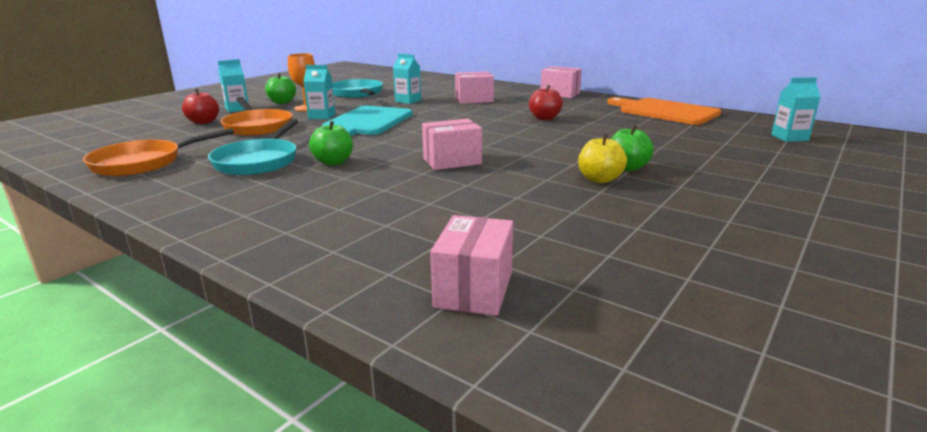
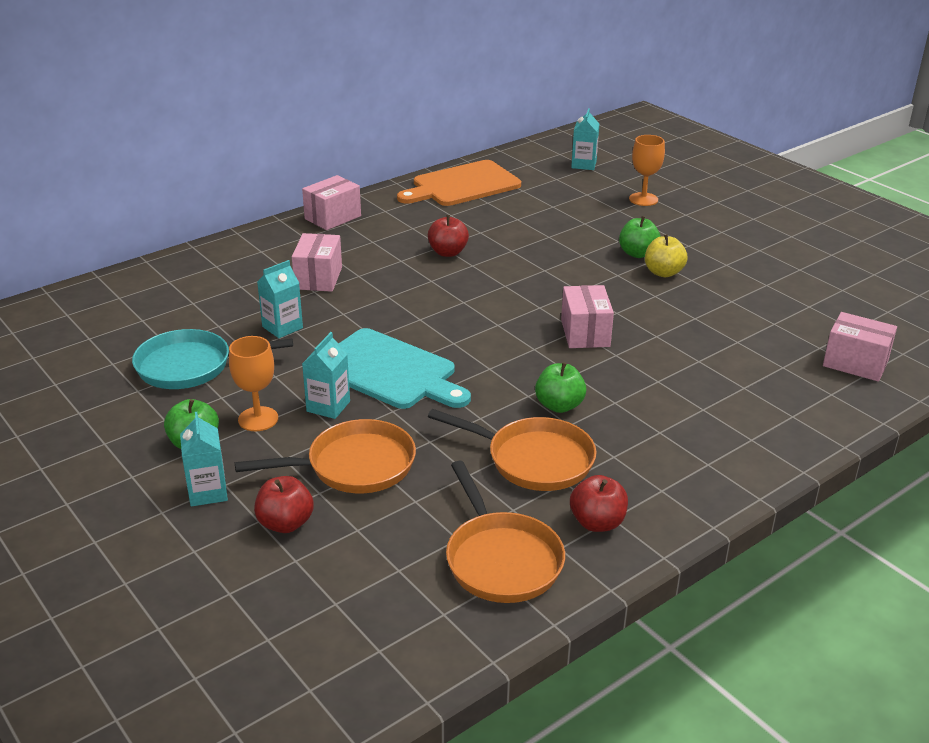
camera: 75 degrees left, 10 degrees up
(171, 183) = (597, 523): none -> red apple
(258, 161) = (534, 460): turquoise pan -> orange pan
(757, 162) = (643, 199): none -> orange goblet

